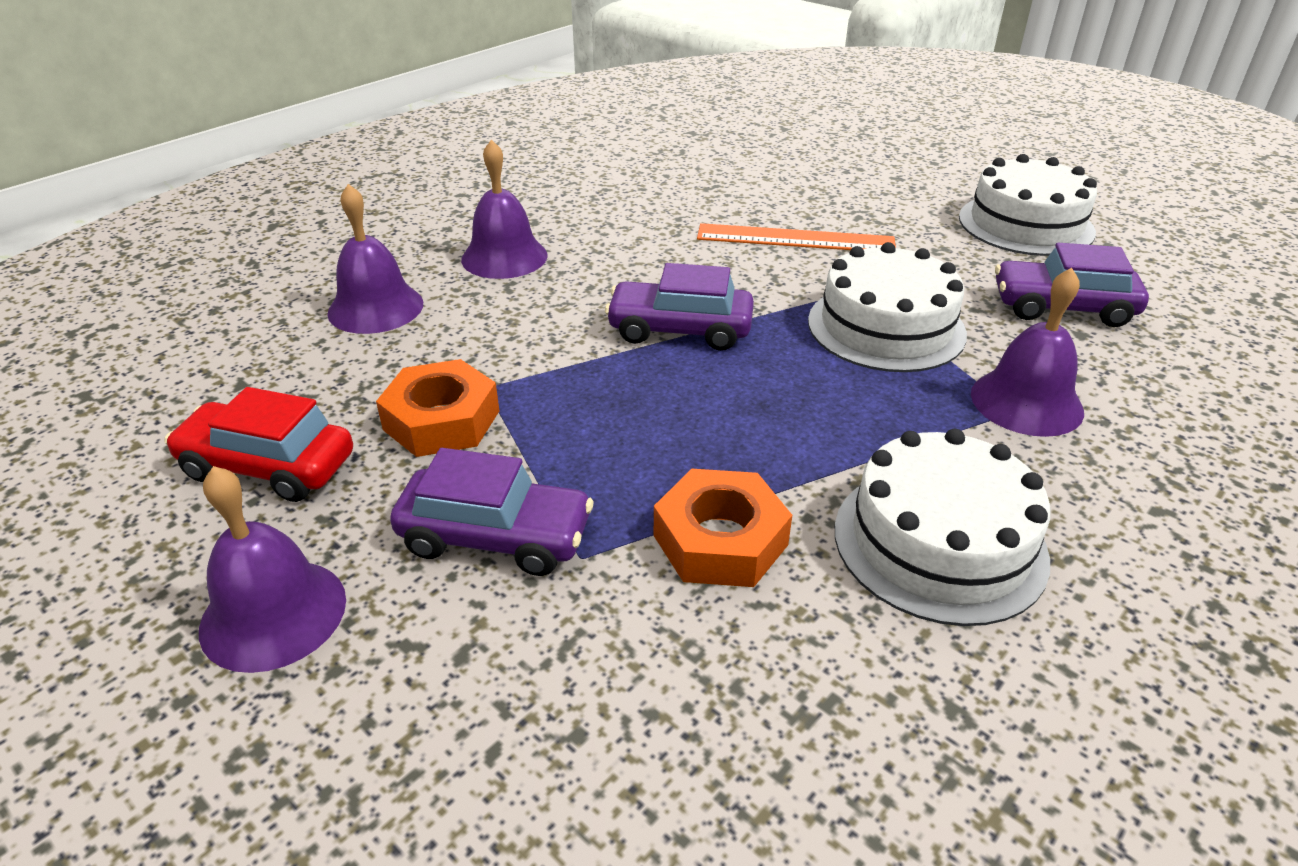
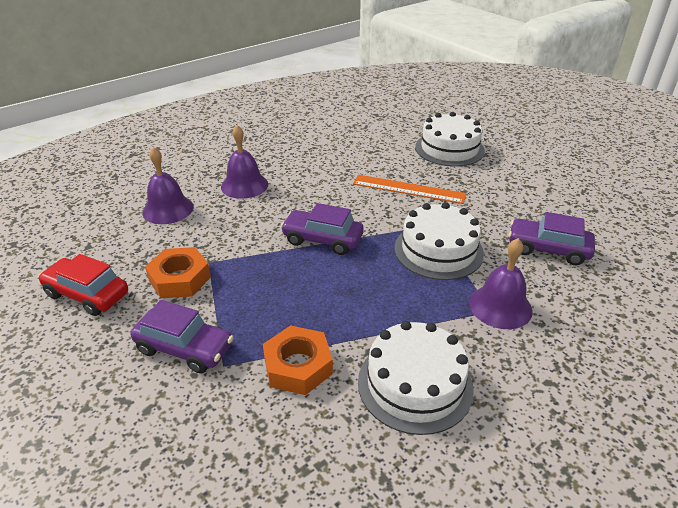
camera: 10 degrees right, 0 degrees up
(273, 613) = (66, 374): purple bell -> none
(1025, 224) = (549, 192): white cake -> white cake (449, 149)

